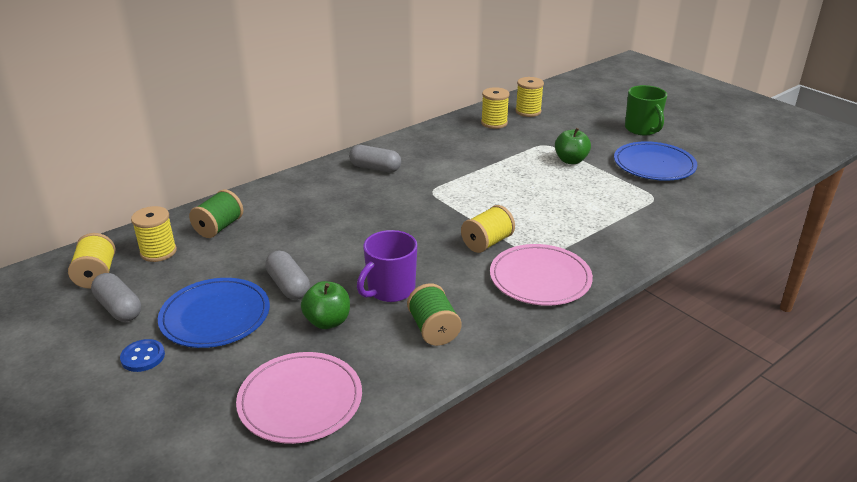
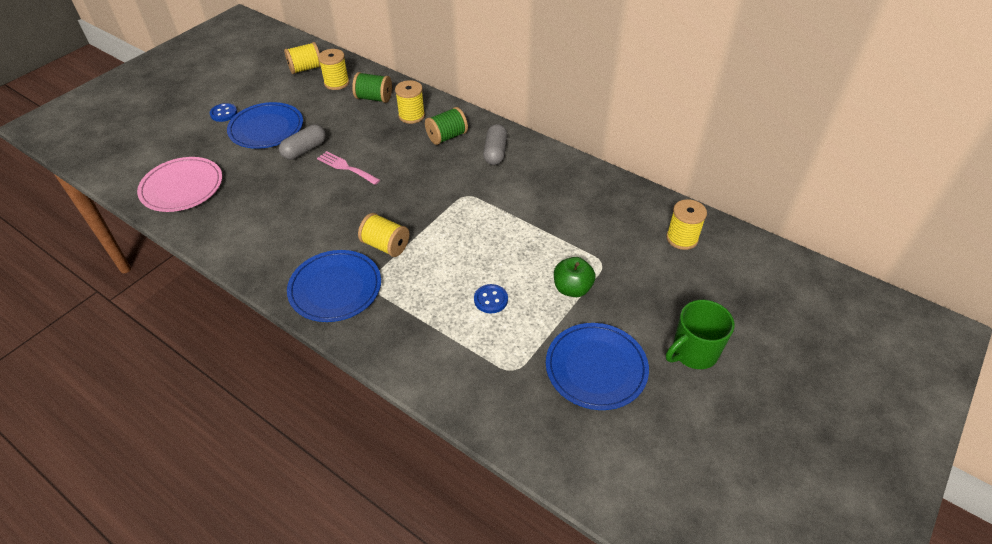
camera: 75 degrees right, 15 degrees up
(119, 308) = (271, 89): grey capsule -> none
(327, 321) = (264, 179): green apple -> none
(343, 257) = (346, 167): none -> pink fork
(390, 290) = (306, 201): purple mug -> none
(433, 329) = (258, 234): green spool -> green spool (447, 137)
(494, 123) = (634, 215): yellow spool -> yellow spool (411, 116)
(540, 278) = (335, 288): pink plate -> blue plate
(575, 196) = (491, 300): none -> blue button

